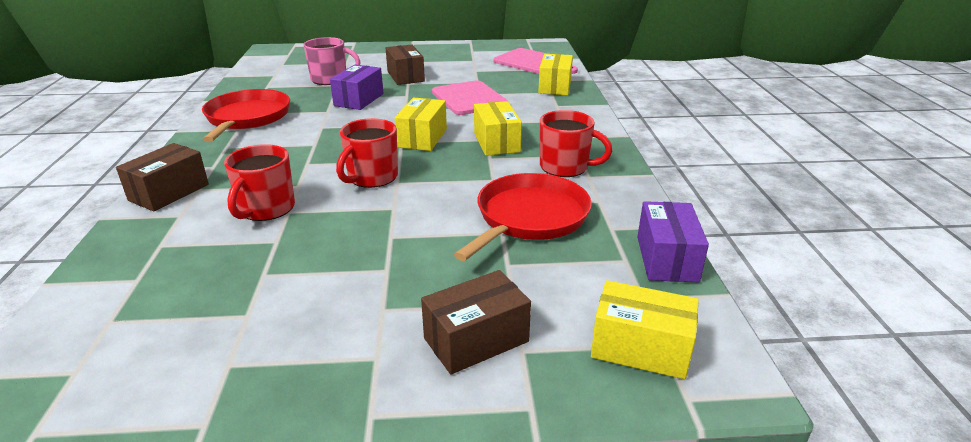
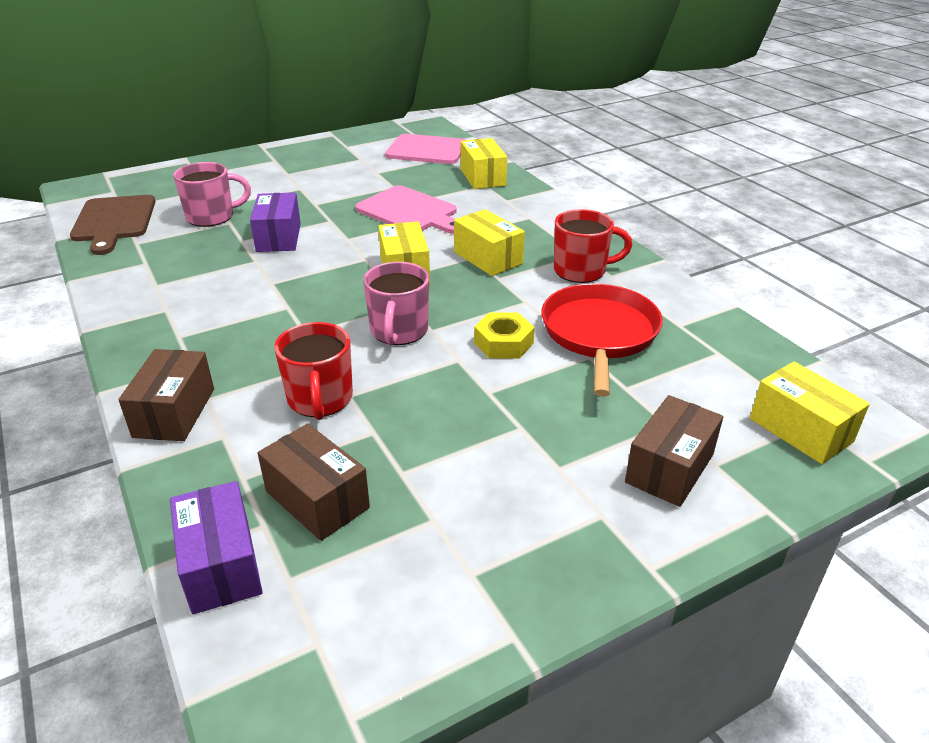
camera: 25 degrees left, 5 degrees up
(247, 118) = (161, 291): red pan -> none
(268, 72) = (114, 221): none -> brown cutting board
(372, 177) = (399, 331): red mug -> pink mug
(405, 76) = (303, 195): brown box -> brown box (317, 499)
(441, 205) = (503, 343): none -> yellow nut
(640, 348) = (800, 430): yellow box -> yellow box turned 60 degrees clockwise
(666, 259) = (749, 342): purple box -> purple box (221, 565)

